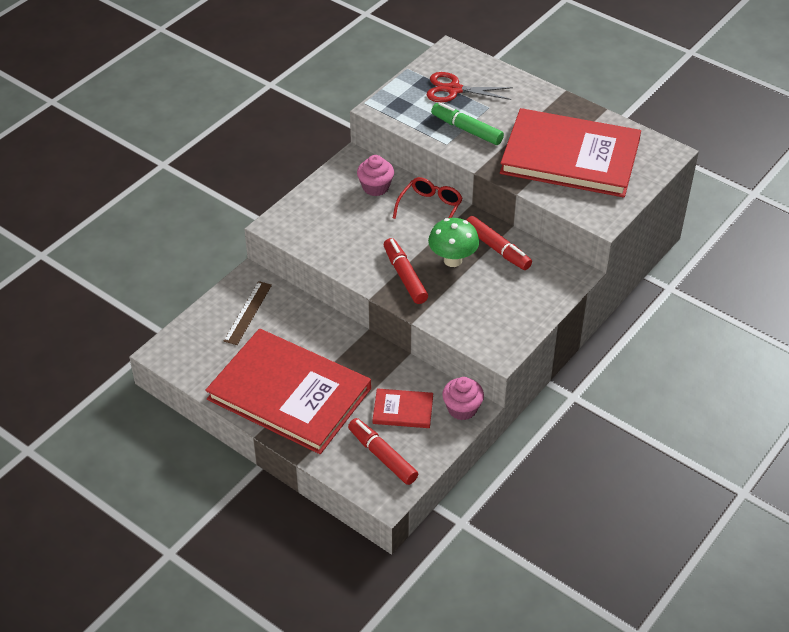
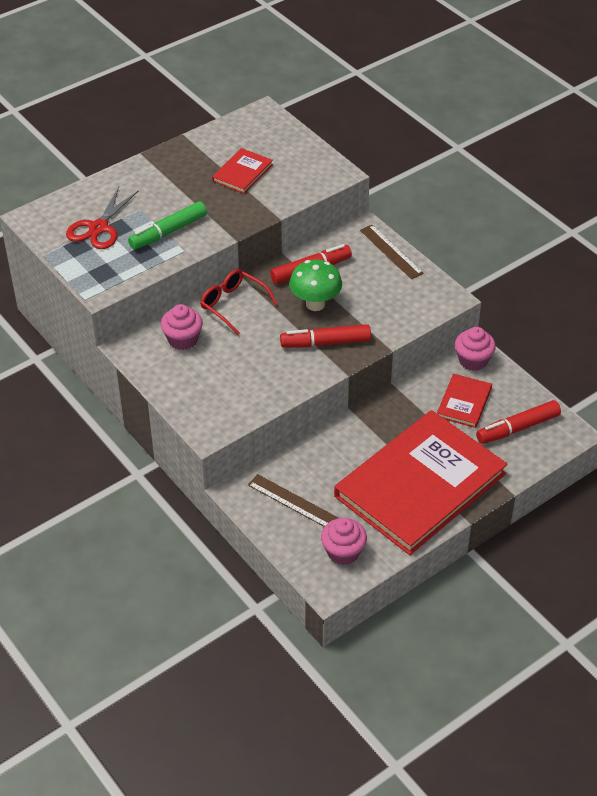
camera: 75 degrees left, 0 degrees up
(200, 355) = (343, 552): none -> pink cupcake
(549, 299) = (391, 251): none -> brown ruler
(570, 157) = (242, 173): red book -> red book, size x0.42

